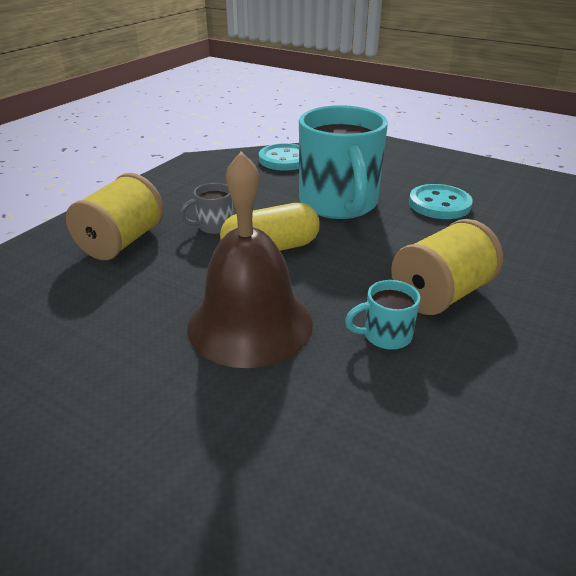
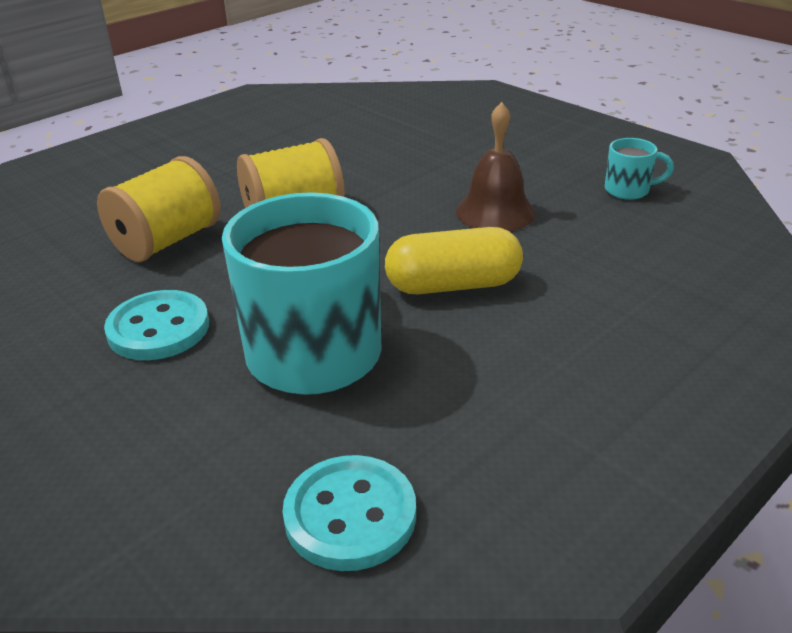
camera: 165 degrees left, 0 degrees up
(122, 242) = (667, 321): yellow spool -> yellow spool (167, 241)
(214, 226) = (531, 332): grey mug -> none
(250, 323) = (495, 212): brown bell -> brown bell, size x0.65
(385, 335) = (375, 192): turquoise mug -> turquoise mug (629, 190)

